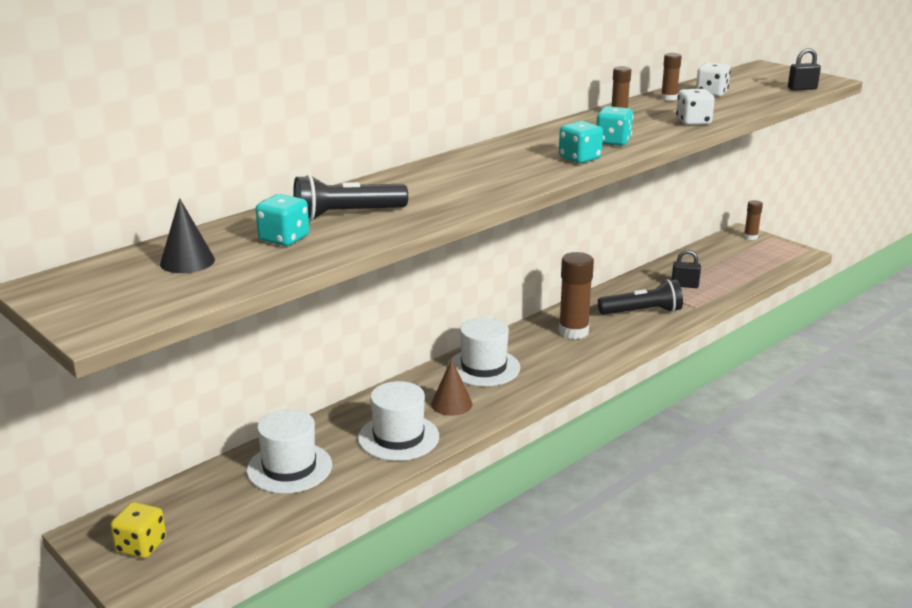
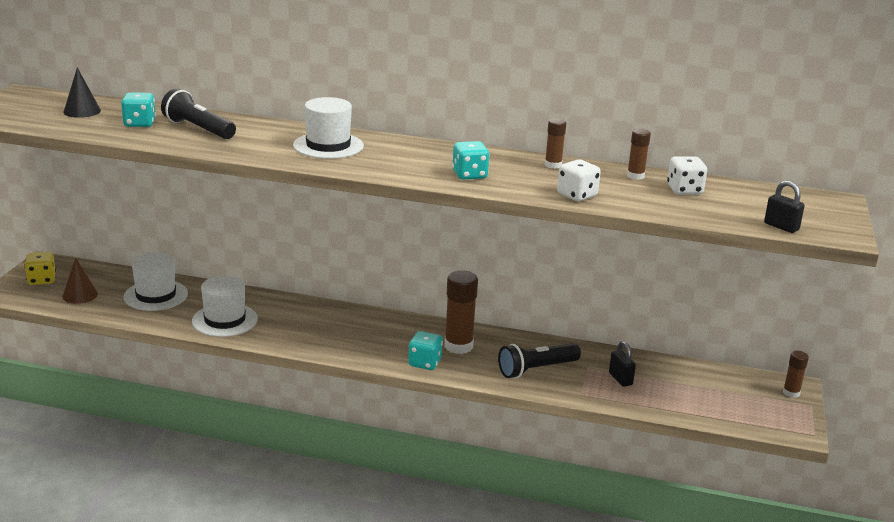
camera: 55 degrees right, 0 degrees up
(451, 404) = (288, 326): brown cone -> brown cone (80, 295)
(483, 367) = (355, 324): white hat -> white hat (328, 146)
(579, 158) = (408, 171): turquoise dice -> turquoise dice (425, 363)
(642, 312) = (536, 369): black flashlight -> black flashlight turned 105 degrees clockwise

